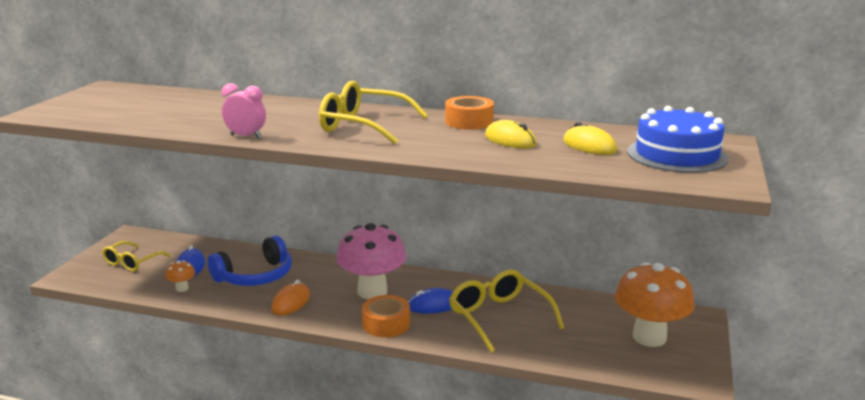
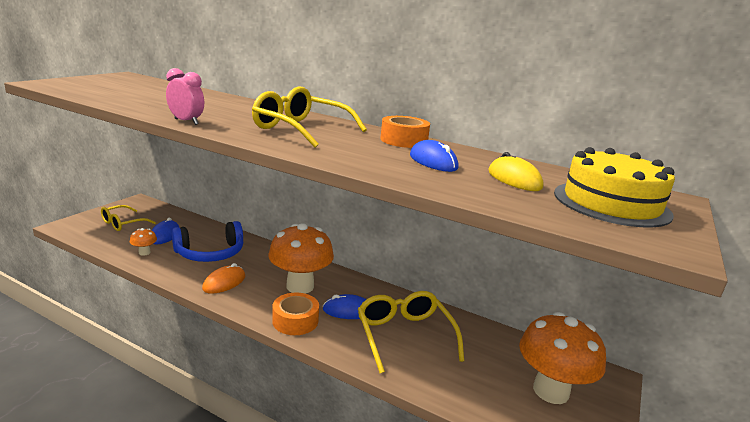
camera: 10 degrees right, 0 degrees up
(372, 291) = (300, 286): pink mushroom -> orange mushroom
(510, 140) = (433, 161): yellow mouse -> blue mouse
(677, 155) = (611, 203): blue cake -> yellow cake

